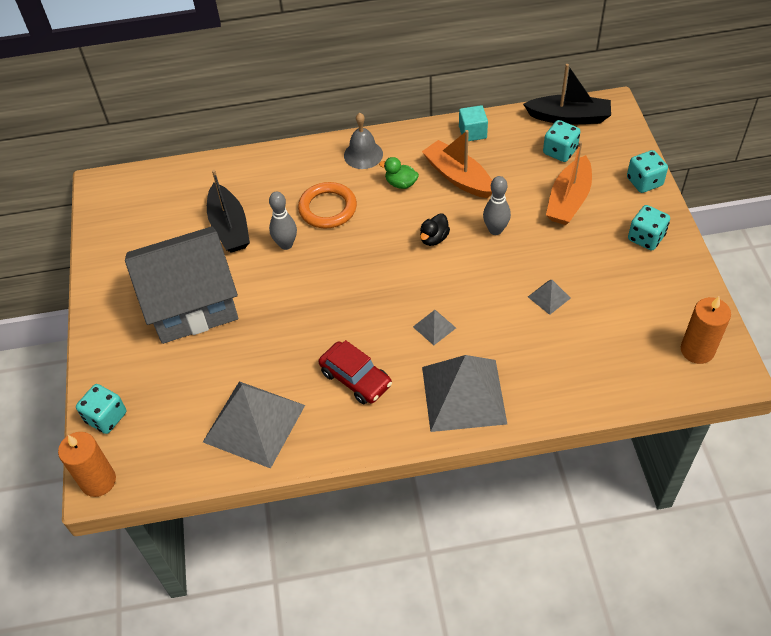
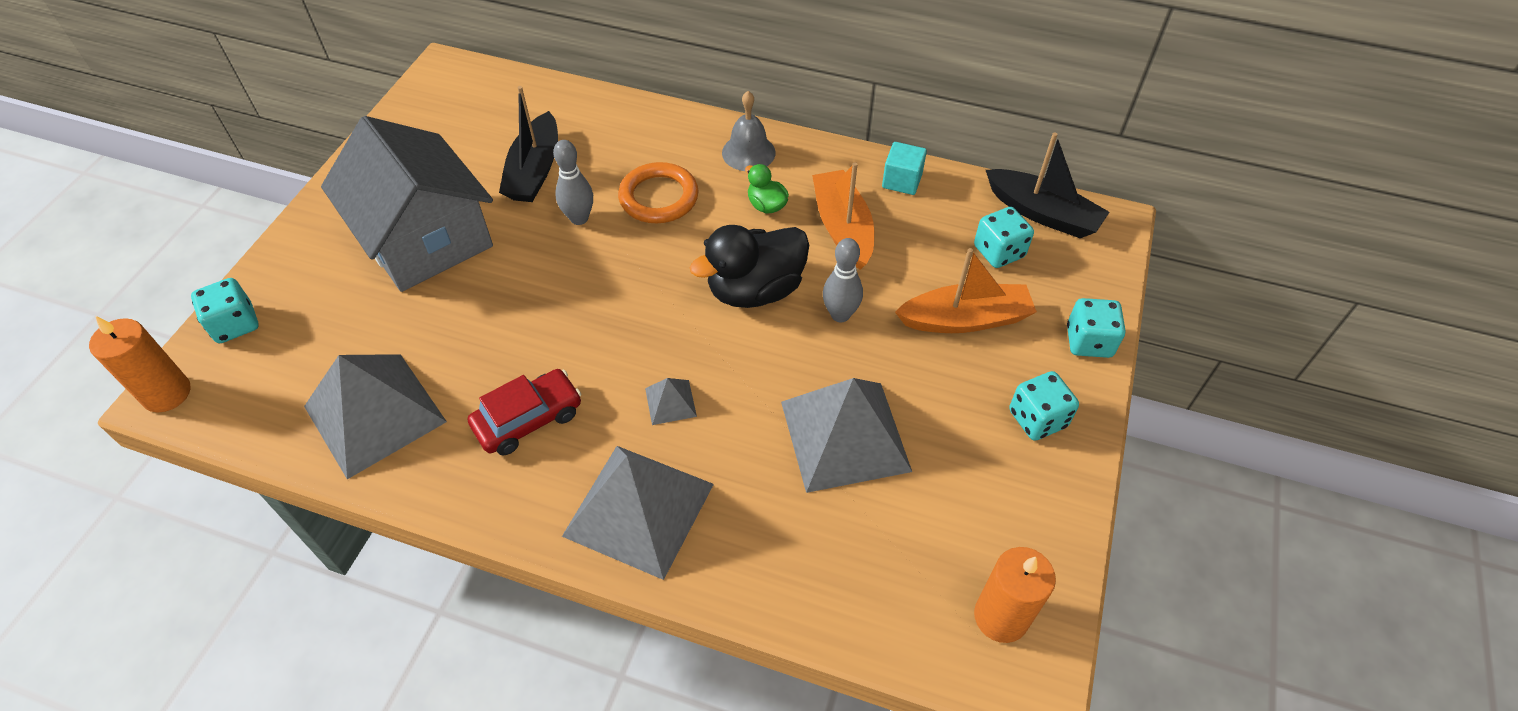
camera: 25 degrees right, 0 degrees up
(191, 303) = (425, 238): grey house -> grey house turned 45 degrees clockwise
(356, 378) = (528, 419): red car -> red car turned 105 degrees counterclockwise
(434, 238) = (755, 290): black duck -> black duck, size x2.05
(549, 297) = (845, 435): grey pyramid -> grey pyramid, size x2.32
(568, 200) = (965, 319): orange boat -> orange boat turned 150 degrees counterclockwise

